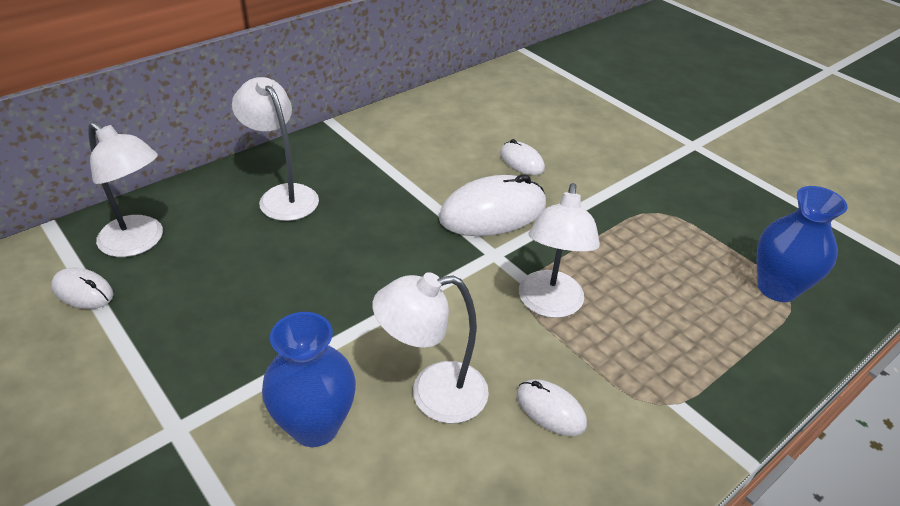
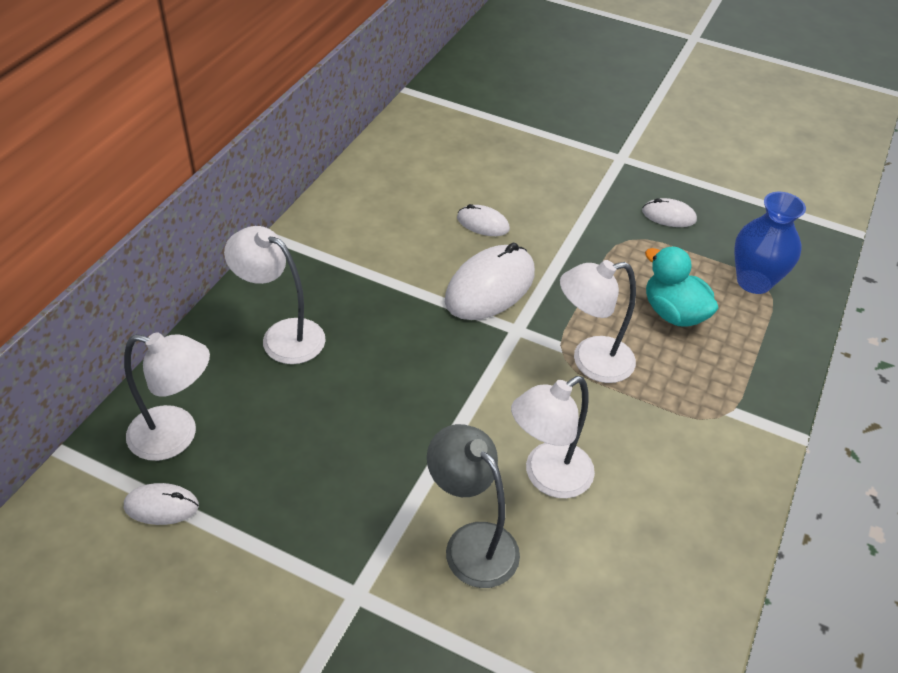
camera: 25 degrees left, 5 degrees up
(315, 426) = (471, 543): blue vase -> grey lamp
(549, 305) = (590, 361): white lamp -> white lamp turned 90 degrees clockwise
(550, 410) = (644, 453): white mouse -> white mouse (668, 216)
(666, 289) = (673, 313): none -> turquoise duck

